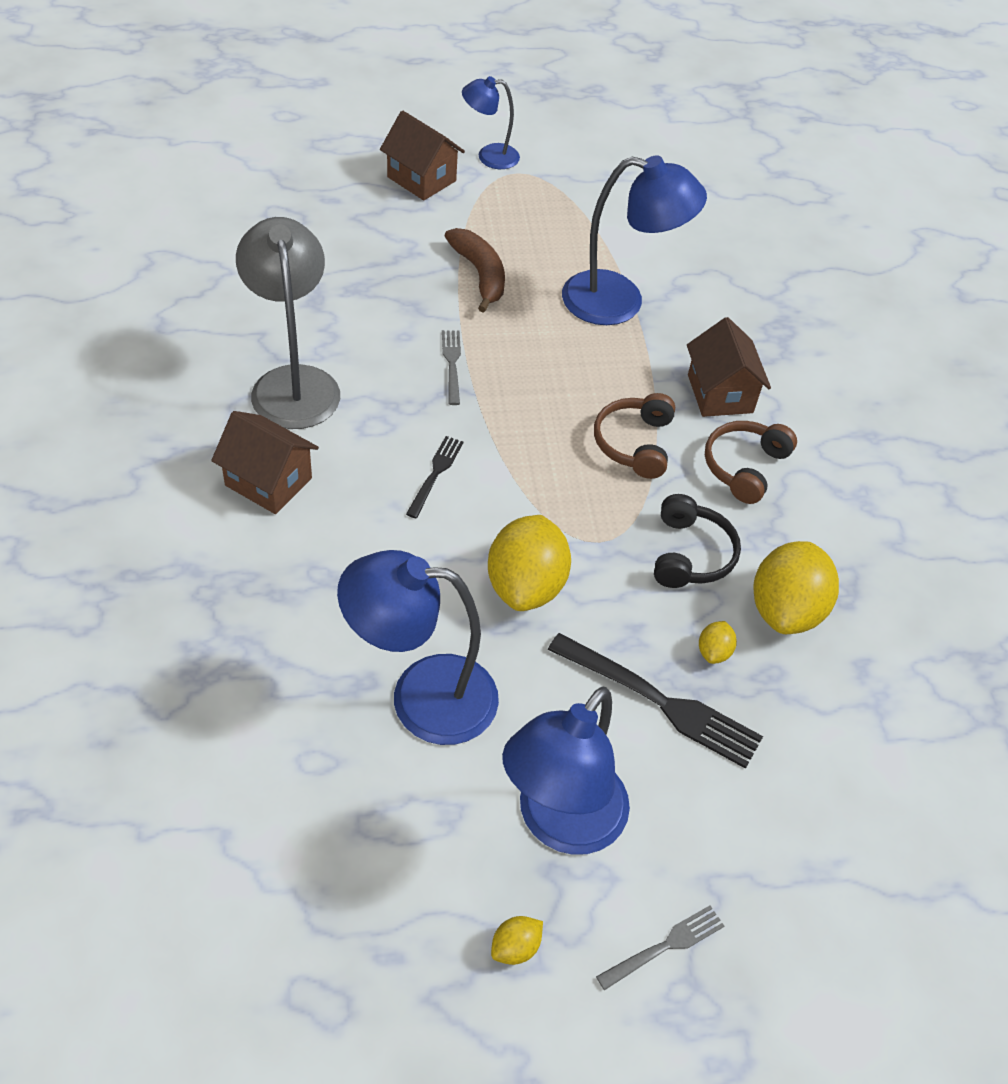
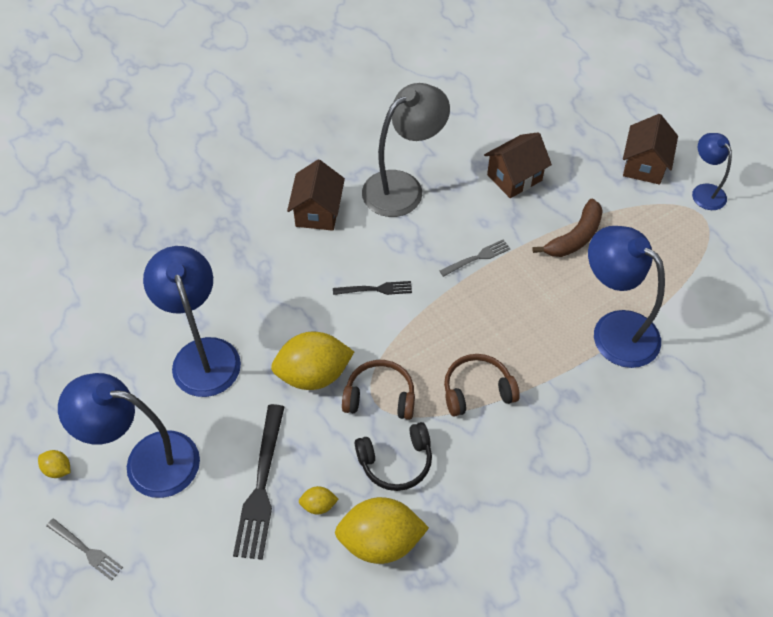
camera: 70 degrees right, 5 degrees up
(620, 302) = (614, 329): blue lamp -> blue lamp turned 150 degrees clockwise
(720, 393) = (566, 428): brown house -> brown house (514, 177)
(744, 467) = (501, 470): brown headphones -> brown headphones (380, 397)

